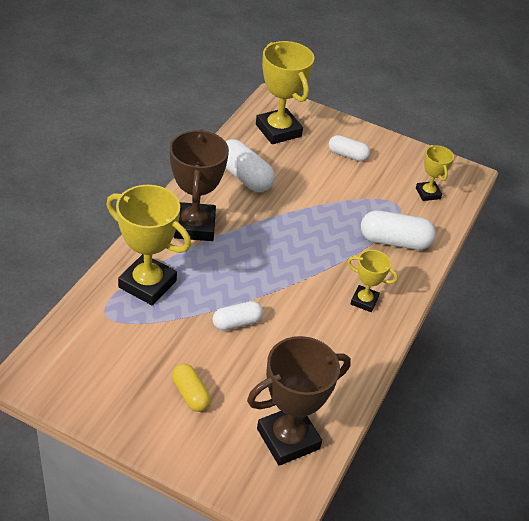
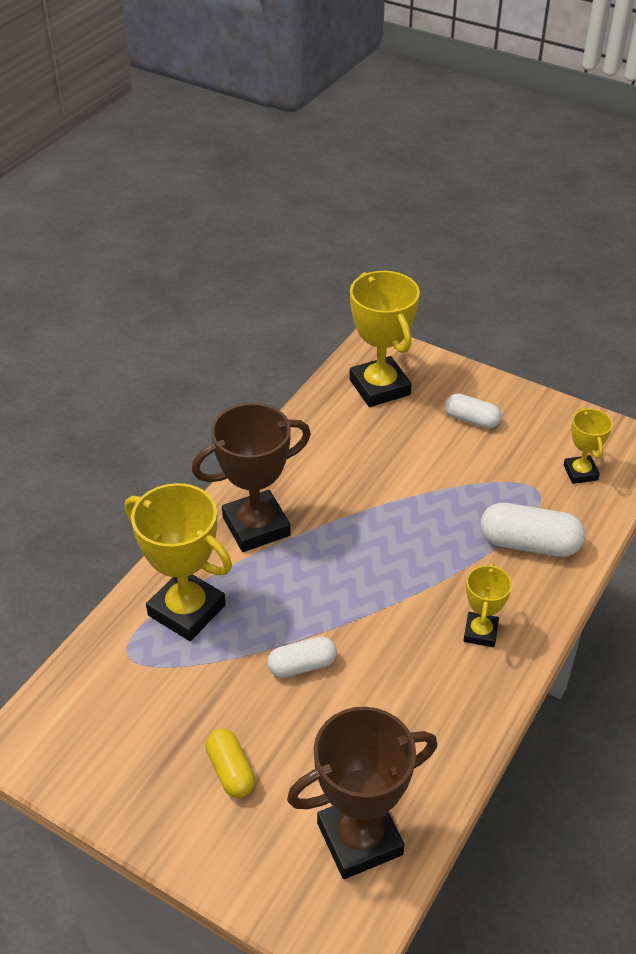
camera: 10 degrees right, 0 degrees up
(194, 226) = (256, 526): brown trophy -> brown trophy turned 60 degrees clockwise
(244, 177) = (329, 454): white capsule -> none
(364, 301) = (480, 632): yellow trophy -> yellow trophy turned 75 degrees clockwise

